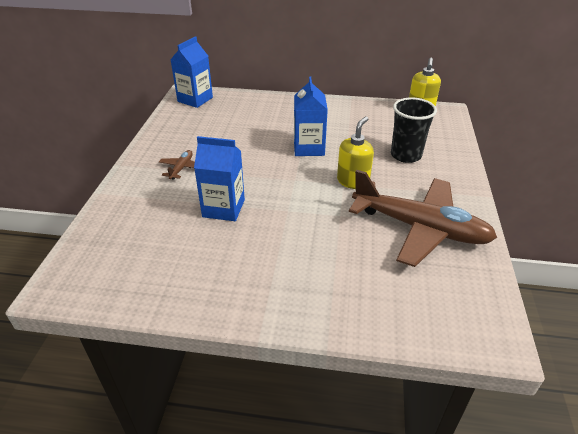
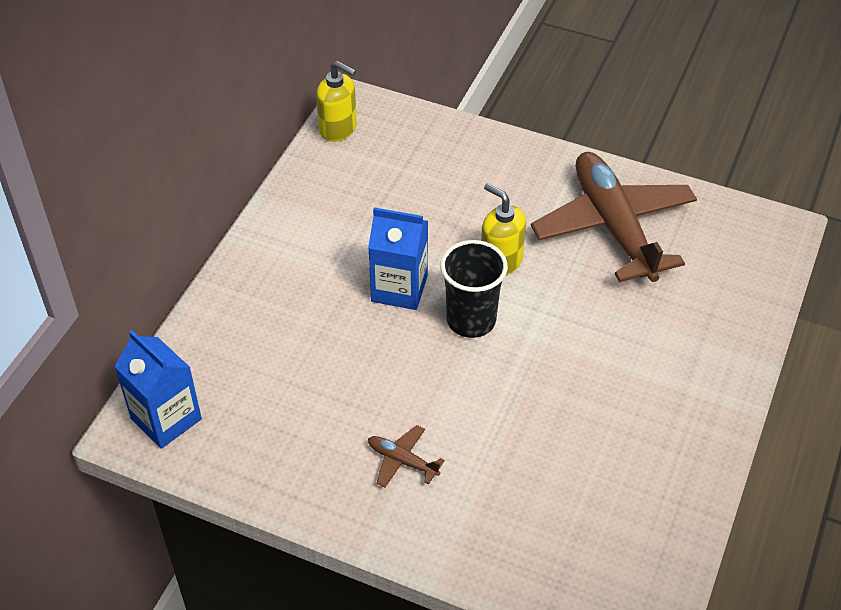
camera: 75 degrees left, 10 degrees up
(223, 208) = (522, 418): blue carton -> none
(406, 155) = (457, 187): black cup -> black cup (471, 320)
(420, 228) = (613, 226): brown plane -> brown plane turned 60 degrees counterclockwise

